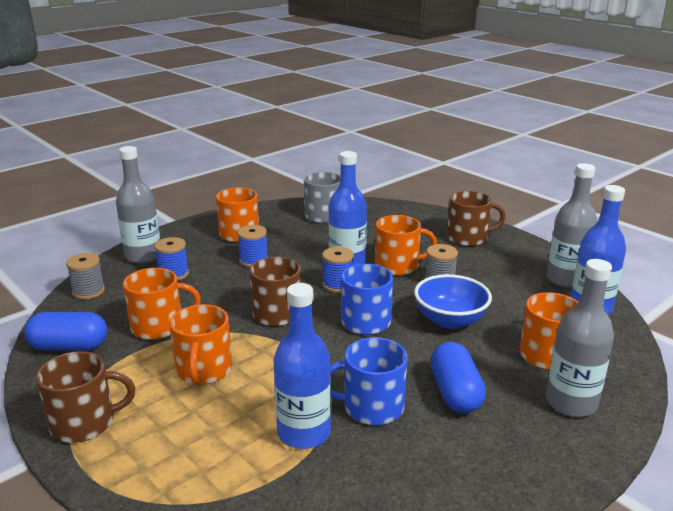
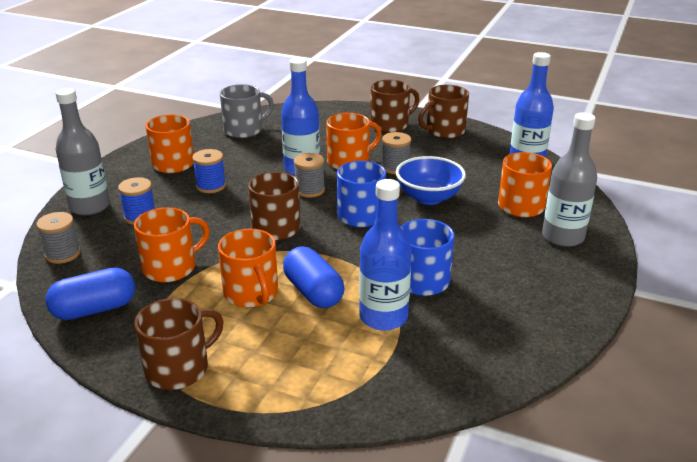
camera: 25 degrees left, 5 degrees up
(337, 285) = (310, 190): blue spool -> grey spool
(455, 393) = (476, 253): blue capsule -> blue capsule (313, 292)
(521, 255) = (444, 131): none -> brown mug
(565, 279) = (492, 143): grey bottle -> none

